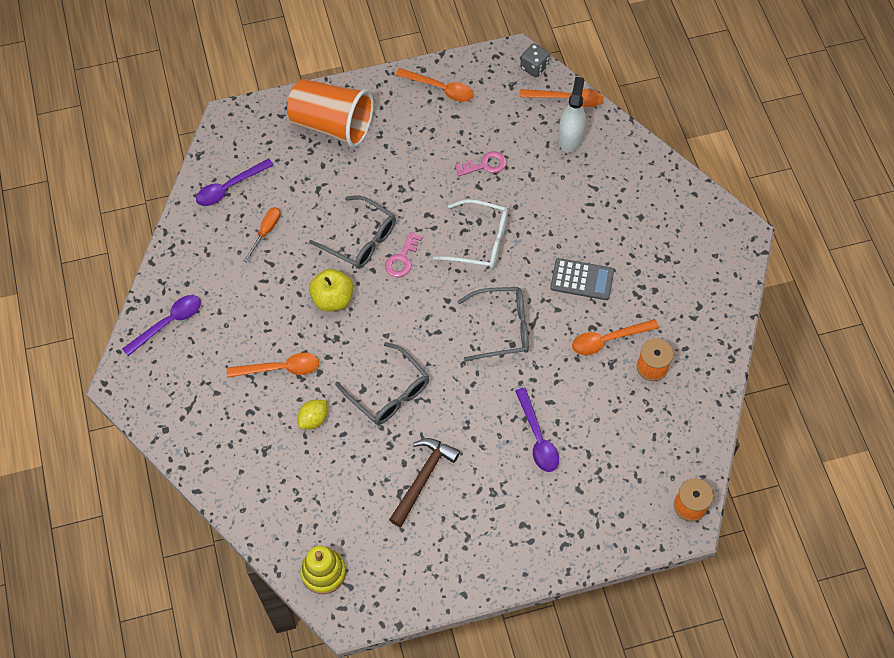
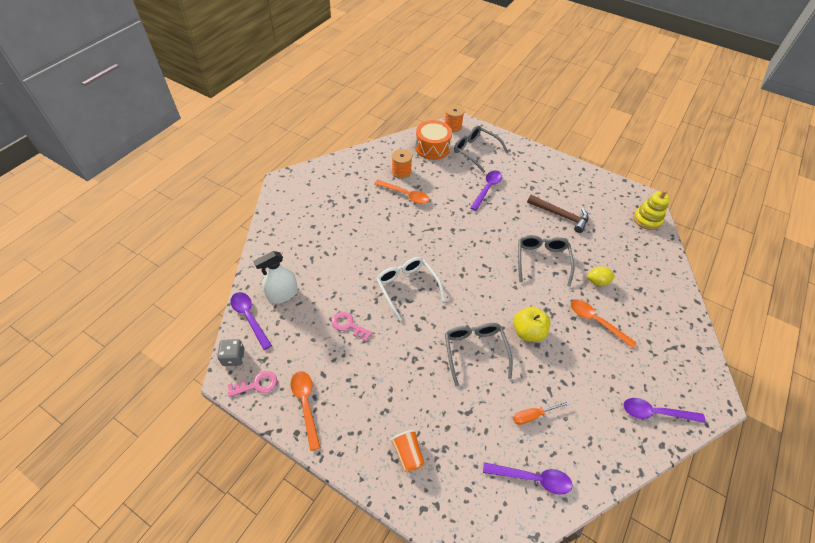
camera: 135 degrees left, 10 degrees down
(332, 125) = (408, 454): orange cup -> orange cup, size x0.46
(402, 259) = (462, 317): pink key -> pink key (257, 384)
(423, 478) = (560, 215): brown hammer -> brown hammer turned 135 degrees counterclockwise
(502, 328) = (448, 239): grey glasses -> grey glasses (475, 151)
(567, 99) = (249, 317): orange spoon -> purple spoon
(582, 279) = (381, 226): grey calculator -> none
(667, 440) = (432, 148): none -> orange drum

